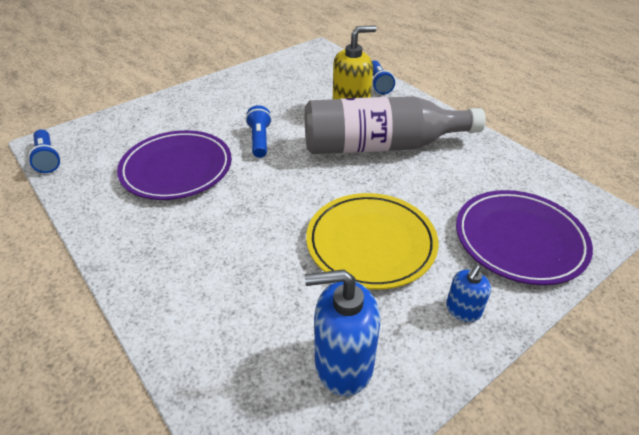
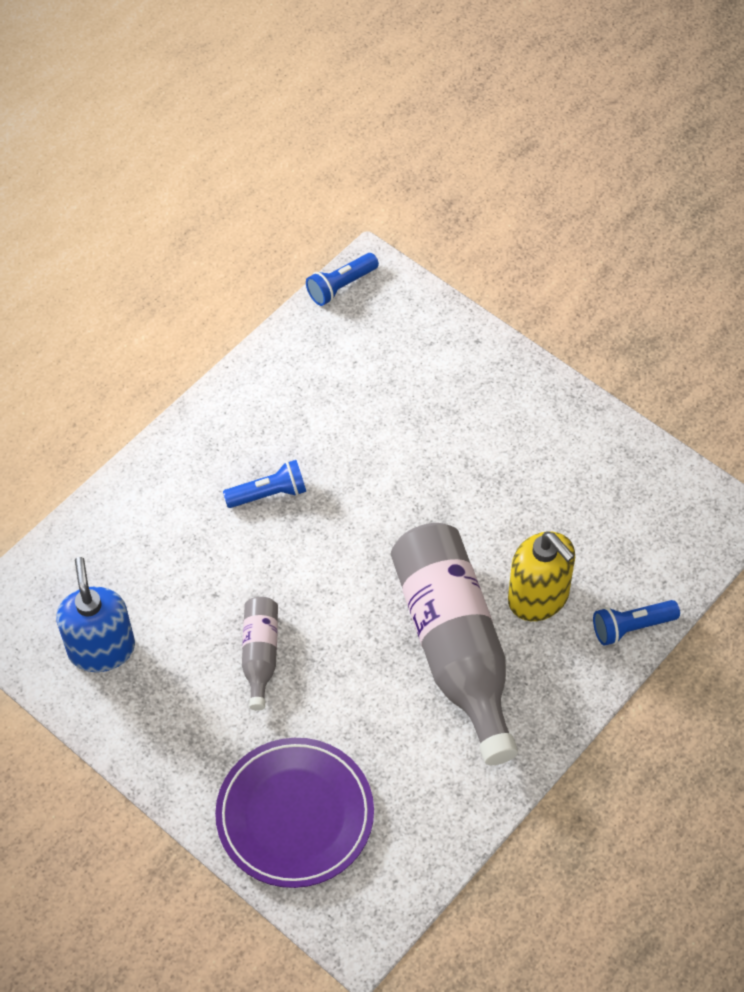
camera: 80 degrees right, 15 degrees up
(177, 169) = (351, 424): purple plate -> none
(259, 140) = (433, 497): blue flashlight -> blue flashlight (269, 494)
(371, 243) = (260, 655): yellow plate -> grey bottle
(463, 310) = (179, 751): blue soap dispenser -> none

